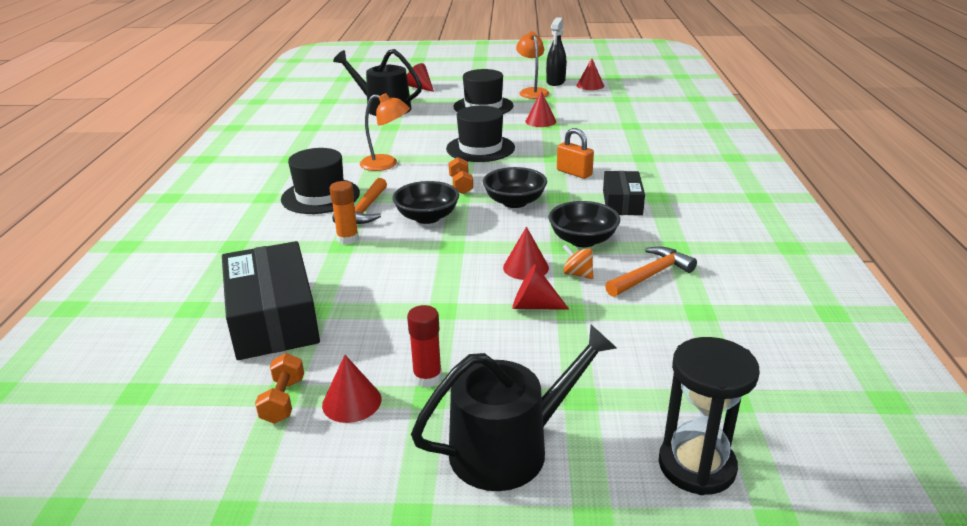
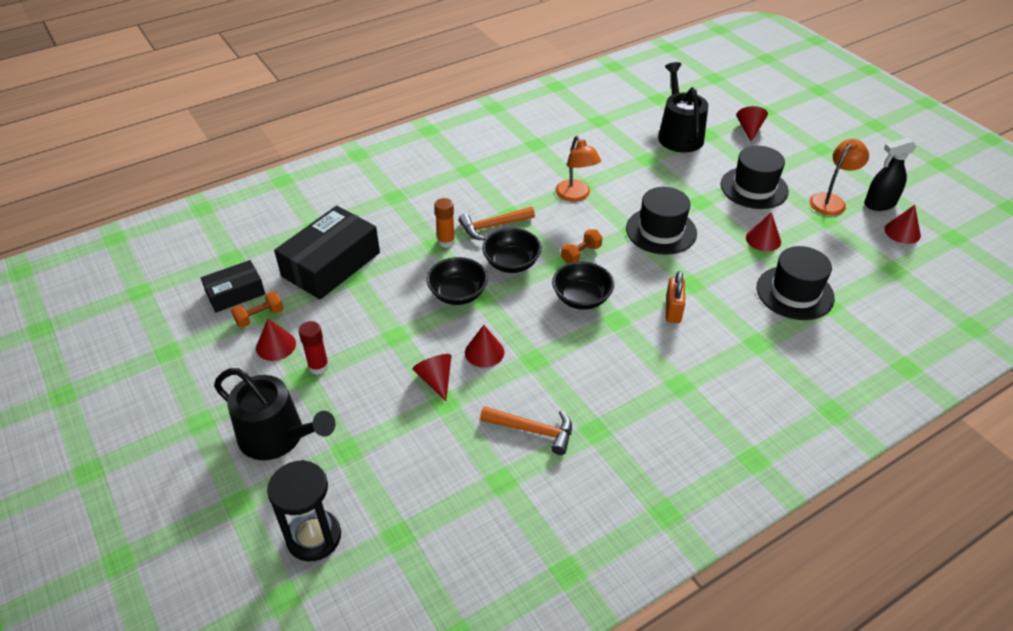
camera: 55 degrees right, 15 degrees up
(320, 196) = (493, 193): black hat -> black hat (795, 293)
(577, 274) = (498, 385): orange spinning top -> none
(582, 240) = (554, 367): black bowl -> black bowl (458, 294)
(622, 202) = (644, 365): black box -> black box (235, 293)

